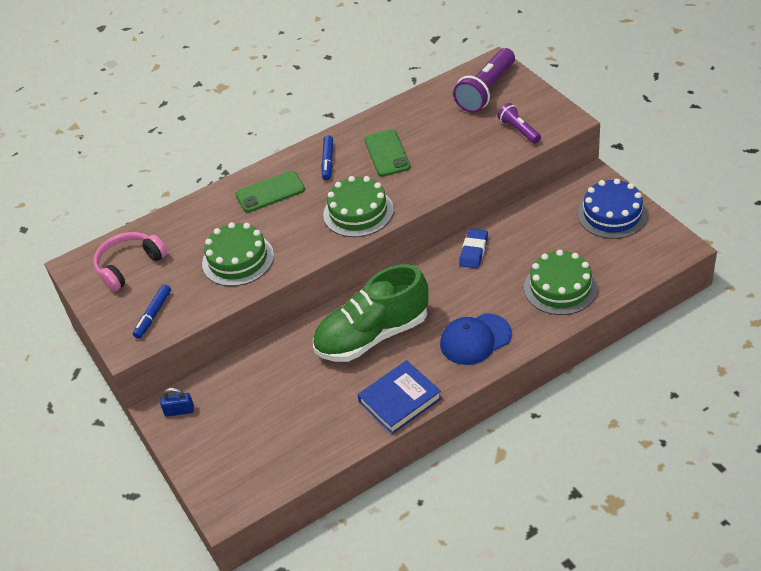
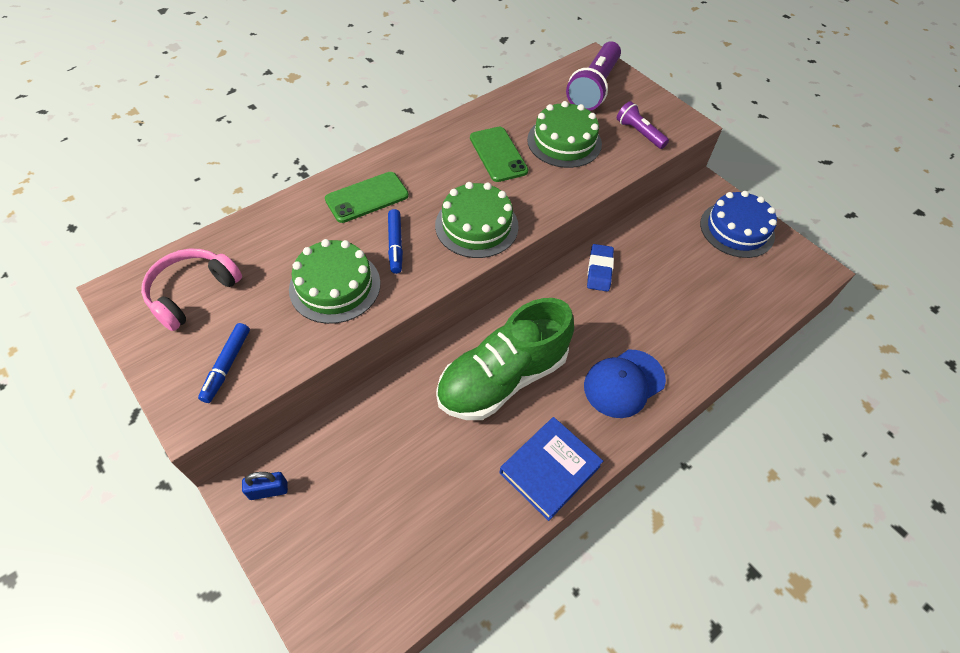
camera: 15 degrees left, 10 degrees up
(328, 161) = (431, 162): blue marker -> blue marker (395, 245)
(560, 287) = (704, 316): green cake -> green cake (564, 142)

